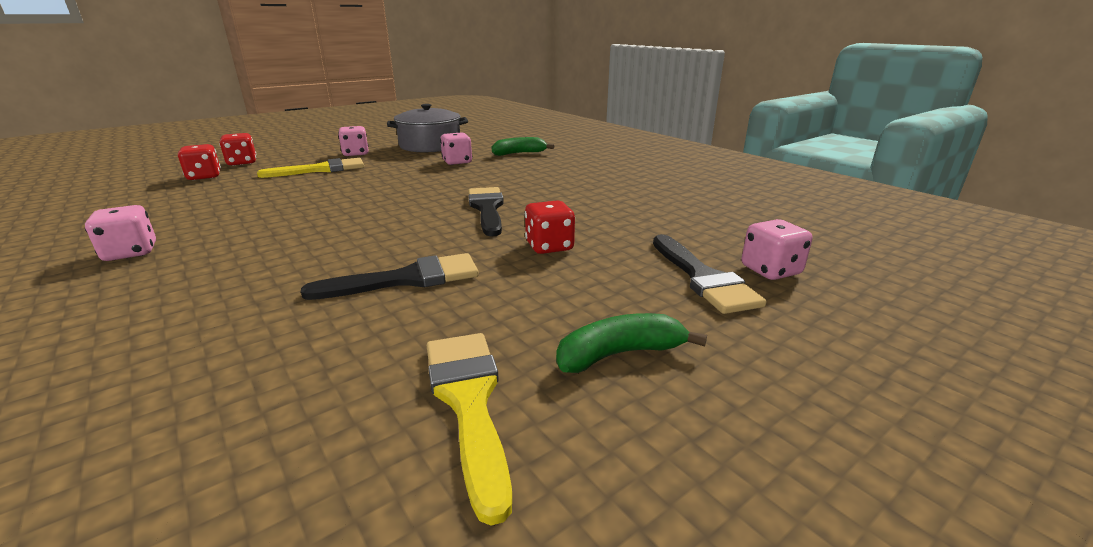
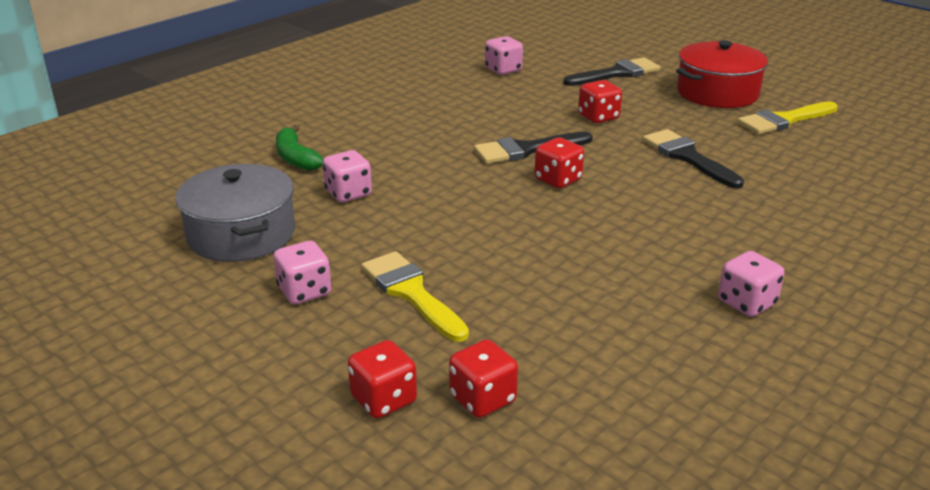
camera: 100 degrees left, 5 degrees up
(418, 214) = (558, 180): none -> red dice
(619, 354) = (717, 93): green banana -> red pot
(770, 270) = (593, 57): pink dice -> pink dice (503, 70)

